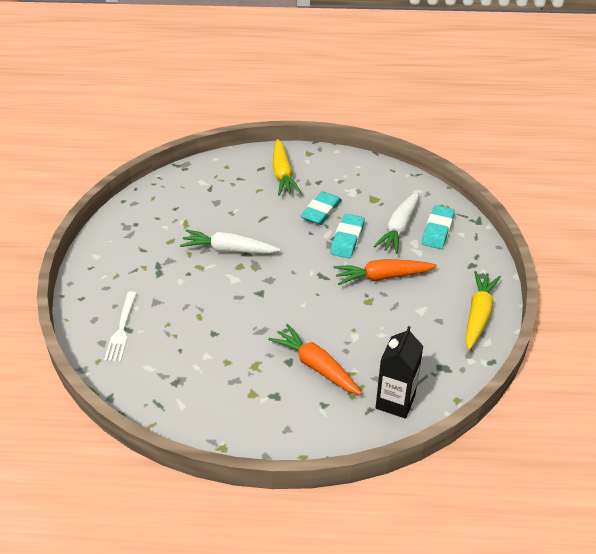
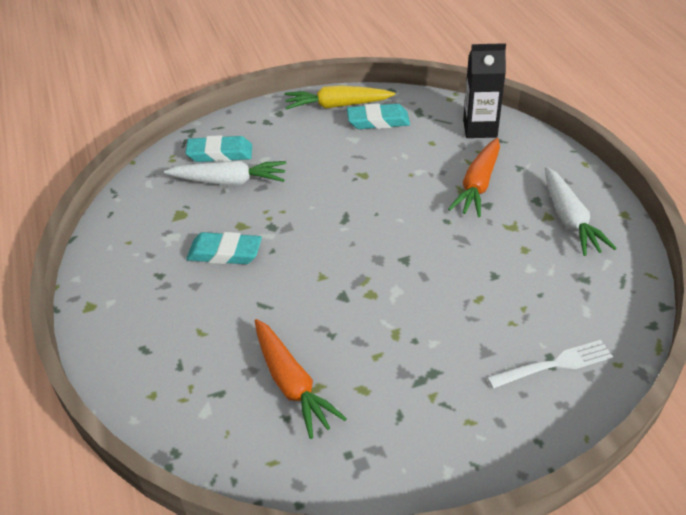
camera: 110 degrees left, 0 degrees up
(228, 250) = (346, 316): white carrot -> white carrot (570, 219)
(283, 174) = (153, 318): yellow carrot -> none
(347, 239) = (269, 216): turquoise eraser -> turquoise eraser (378, 121)
(382, 277) = (320, 174): orange carrot -> orange carrot (292, 384)

